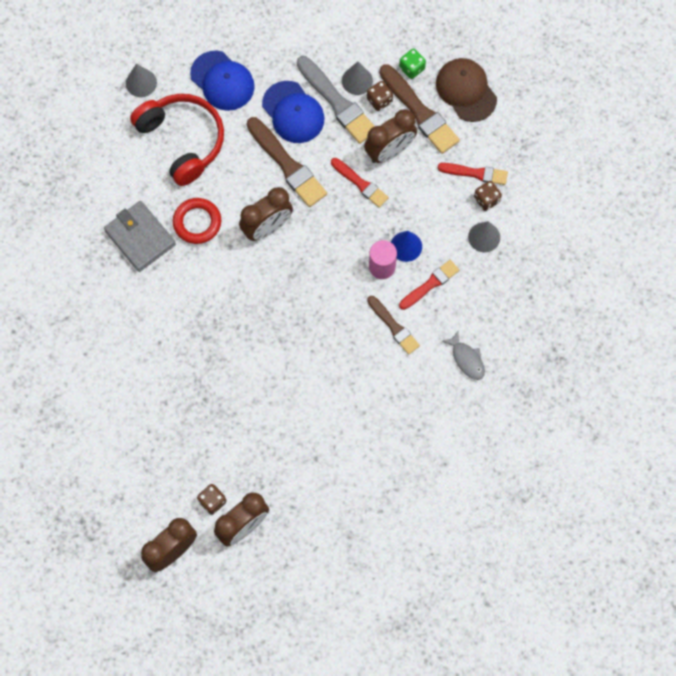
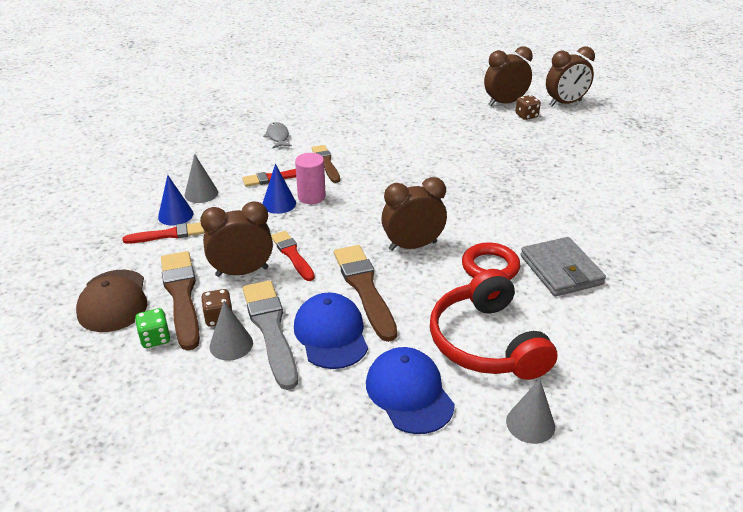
camera: 160 degrees left, 35 degrees down
(475, 173) = (168, 234): red brush -> red brush turned 135 degrees clockwise
(486, 200) = (175, 215): brown dice -> blue cone

